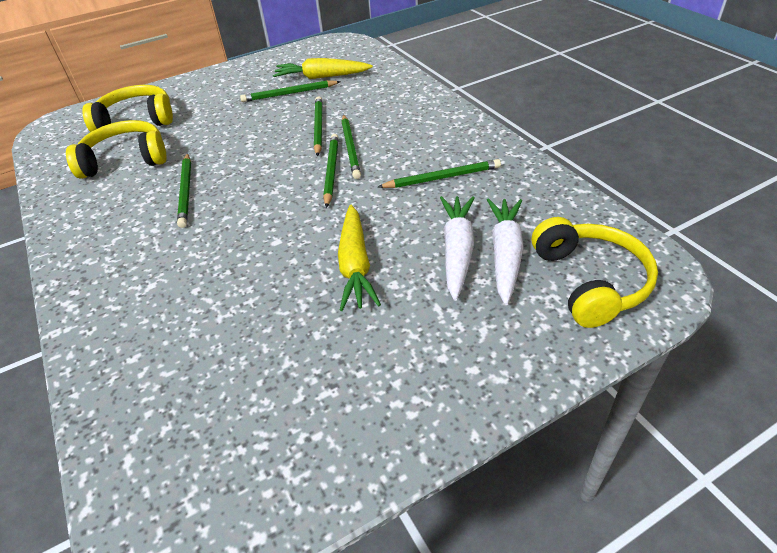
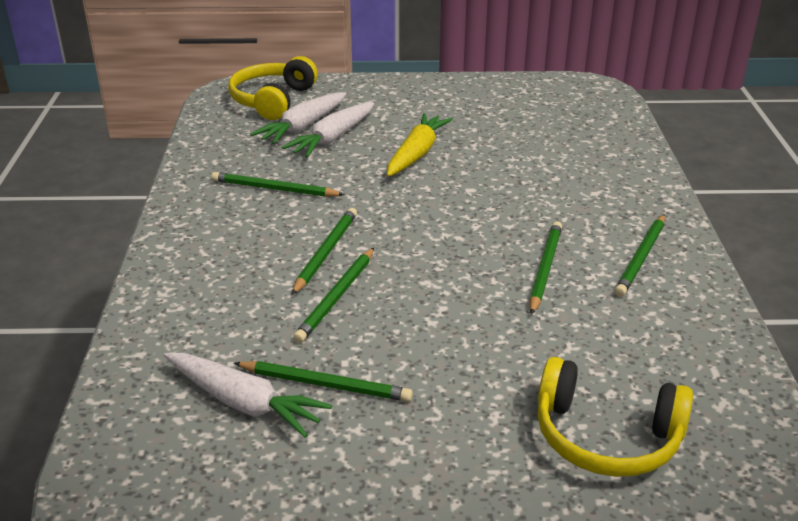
camera: 155 degrees left, 10 degrees down
(125, 160) = (624, 349): yellow headphones -> none
(322, 77) = (244, 403): yellow carrot -> white carrot
(331, 171) = (370, 234): green pencil -> green pencil (641, 258)

